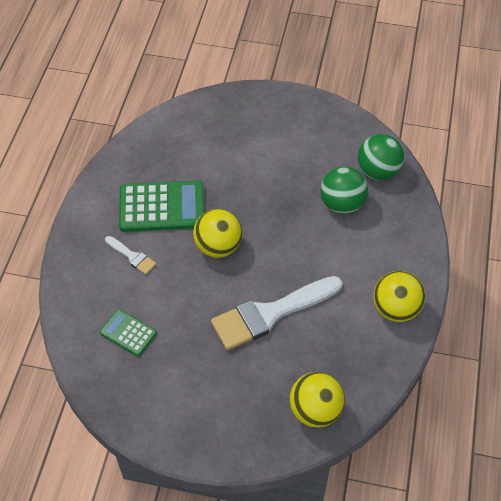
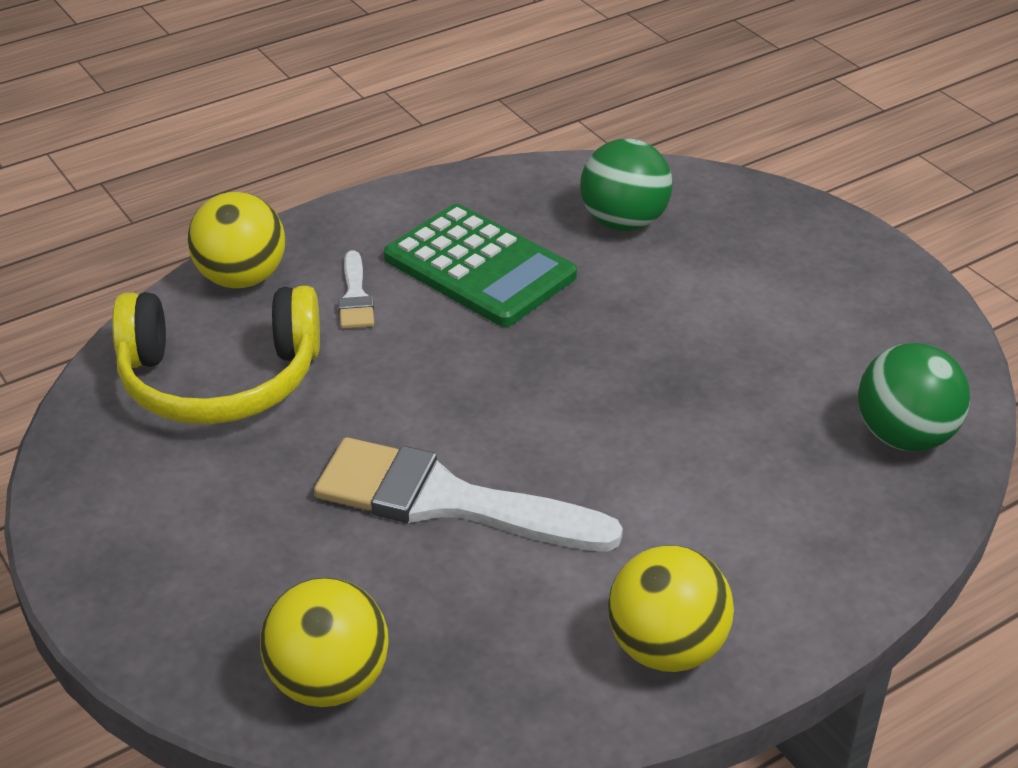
camera: 45 degrees right, 15 degrees down
(128, 333) = (220, 379): green calculator -> yellow headphones
(218, 246) = (491, 364): yellow ball -> yellow ball (242, 278)
(342, 204) = (773, 439): green ball -> green ball (623, 222)

